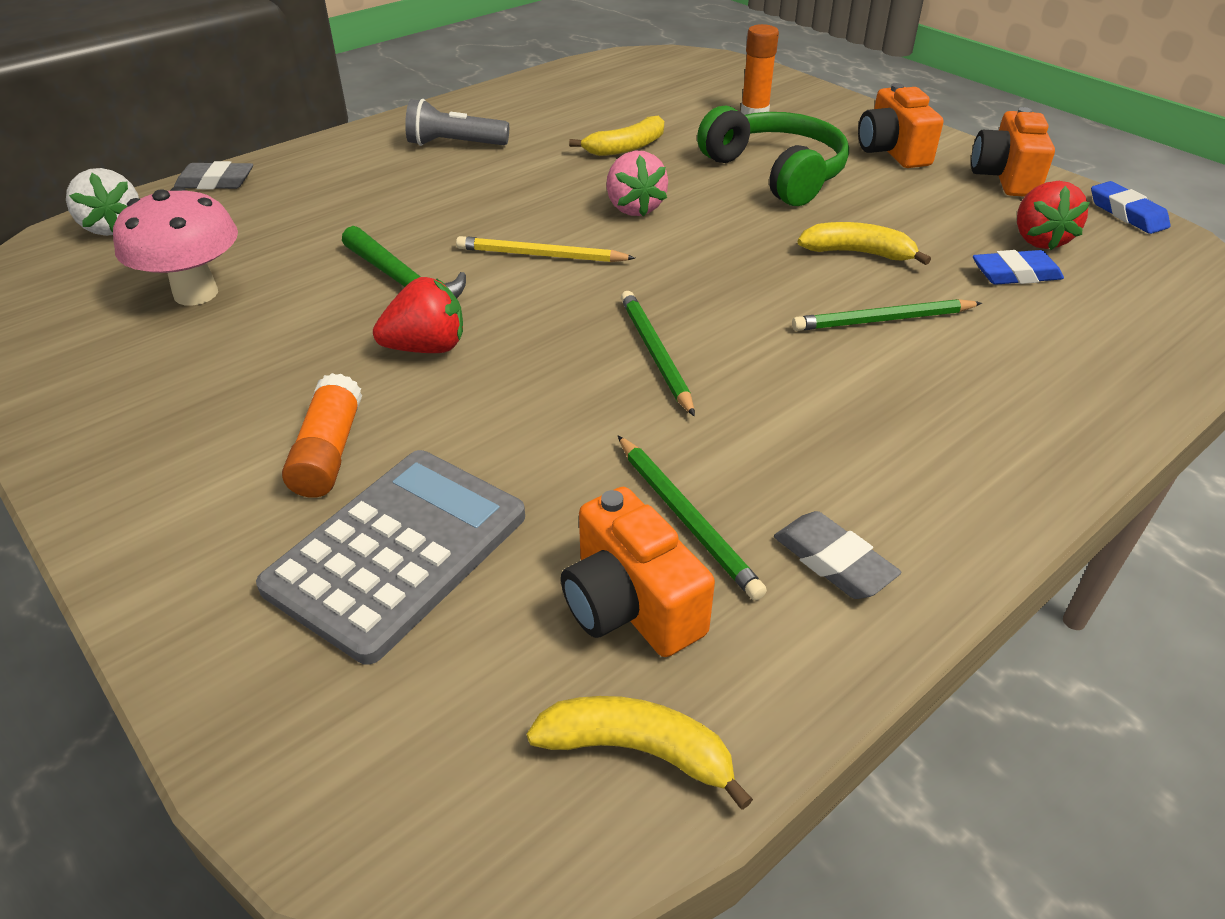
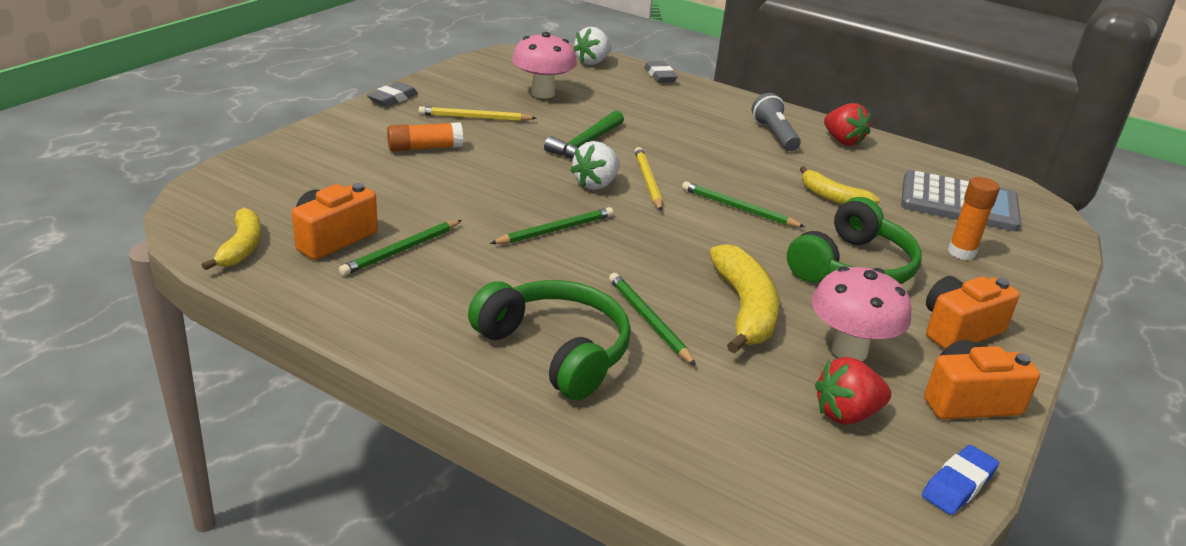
camera: 70 degrees right, 10 degrees down
(242, 378) = (475, 118): none -> yellow pencil
(397, 551) = (357, 175): grey calculator -> grey calculator (958, 203)
(427, 348) = (525, 159): red strawberry -> red strawberry (842, 141)
(533, 297) = (596, 184): none -> white strawberry
(634, 208) = (738, 208): pink strawberry -> green pencil
(833, 561) = (377, 300): grey eraser -> grey eraser (393, 99)
(858, 253) = (744, 309): yellow banana -> yellow banana, size x1.56
(932, 213) = (849, 351): none -> pink mushroom
(952, 401) = (556, 350): none -> green headphones
(1015, 274) = (767, 394): blue eraser -> none

